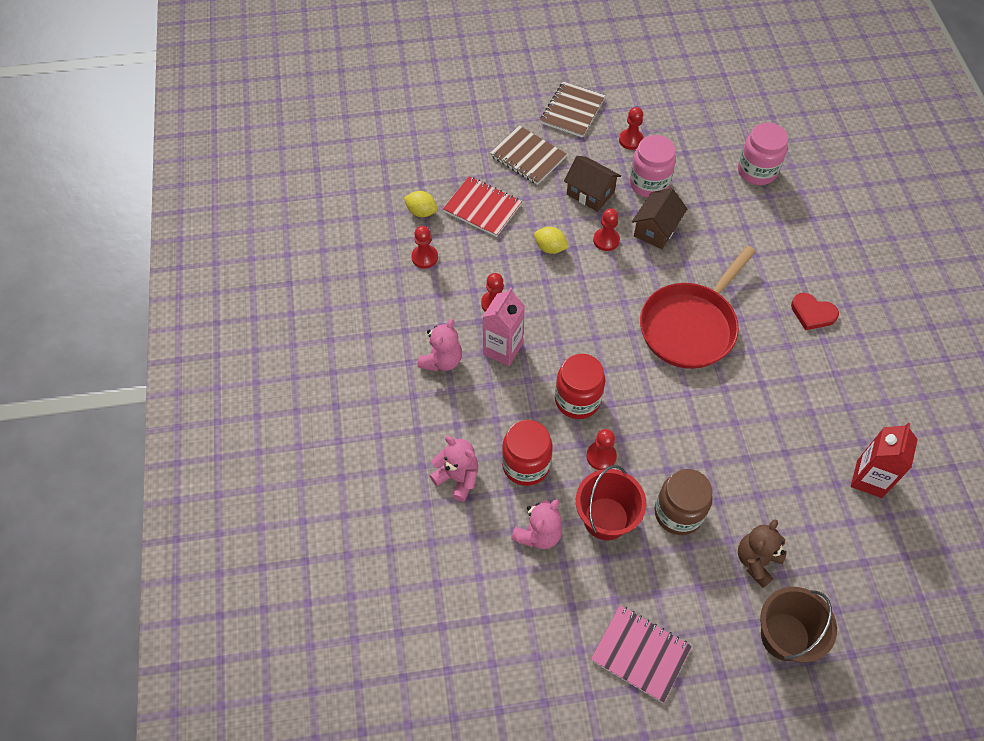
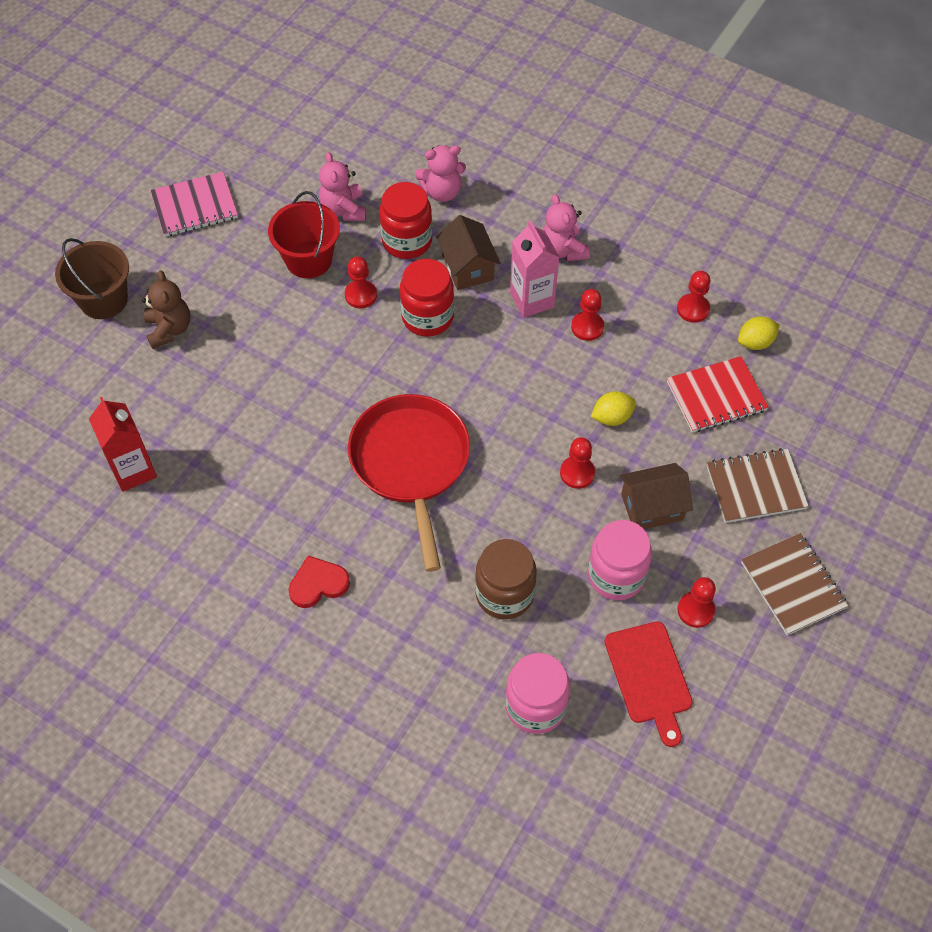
camera: 130 degrees right, 0 degrees up
(656, 230) = (549, 529): brown house -> brown house (468, 267)
(678, 513) = (260, 309): brown jar -> brown jar (504, 594)
(688, 137) = (649, 676): none -> red cutting board

